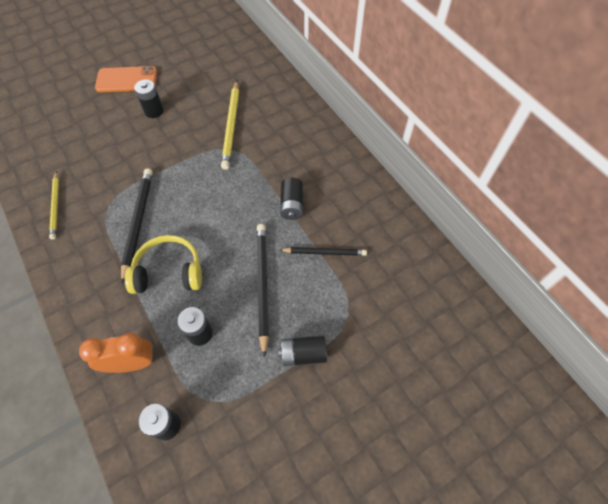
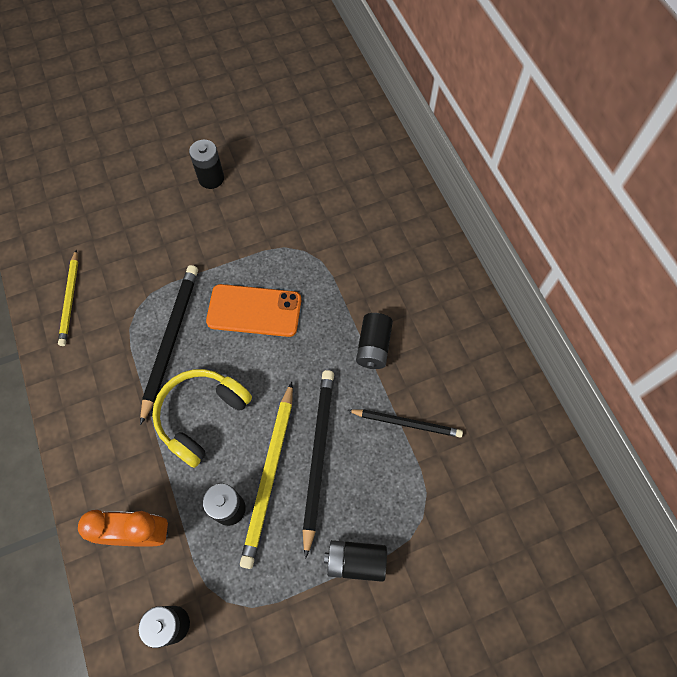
camera: 10 degrees right, 5 degrees up
(126, 80) = (181, 125): orange phone -> orange phone (254, 310)
(169, 271) = (201, 416): yellow headphones -> yellow headphones turned 60 degrees counterclockwise
(231, 126) = (310, 216): yellow pencil -> yellow pencil (270, 475)

